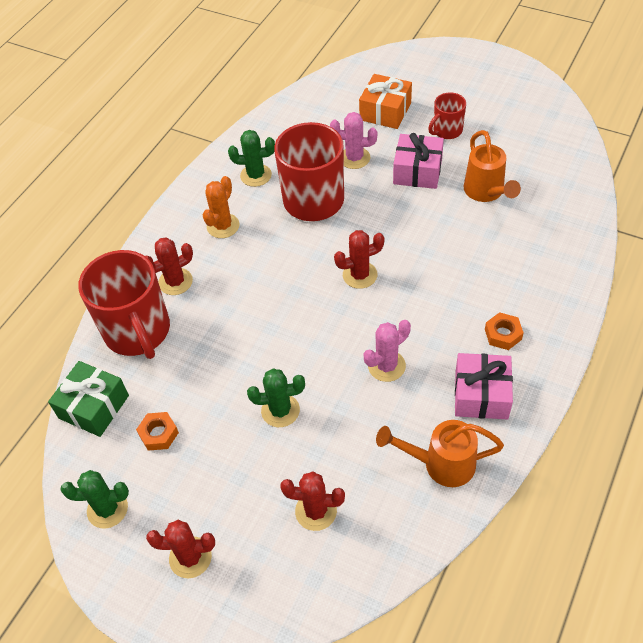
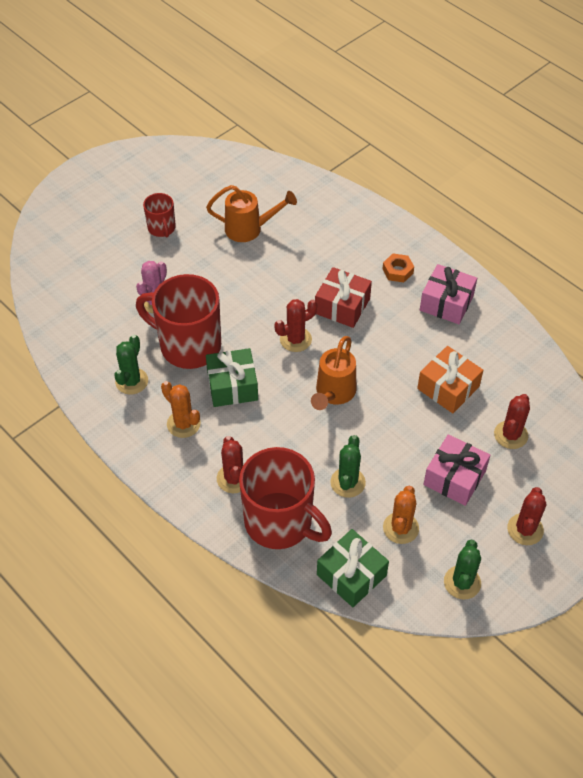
camera: 75 degrees left, 0 degrees up
(138, 331) = (280, 522): red mug -> red mug turned 45 degrees clockwise
(158, 434) = (400, 528): orange nut -> orange cactus
(280, 245) = (232, 386): none -> green gift
(280, 410) = (411, 433): green cactus -> green cactus (347, 482)
(360, 275) = (295, 339): red cactus -> red cactus turned 60 degrees clockwise
(385, 111) = (109, 261): orange gift -> orange gift (448, 388)
(386, 366) = (396, 351): pink cactus -> none
(417, 171) = (198, 264): pink gift -> pink gift (454, 477)
(424, 300) = (342, 306): none -> red gift
(441, 464) = (496, 346): orange watering can -> orange watering can (333, 393)

